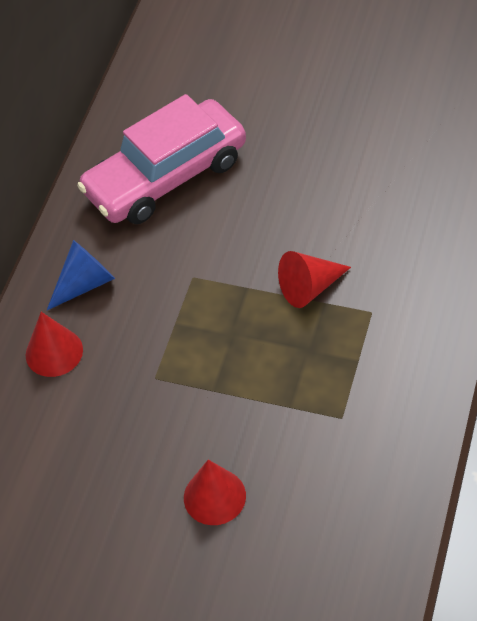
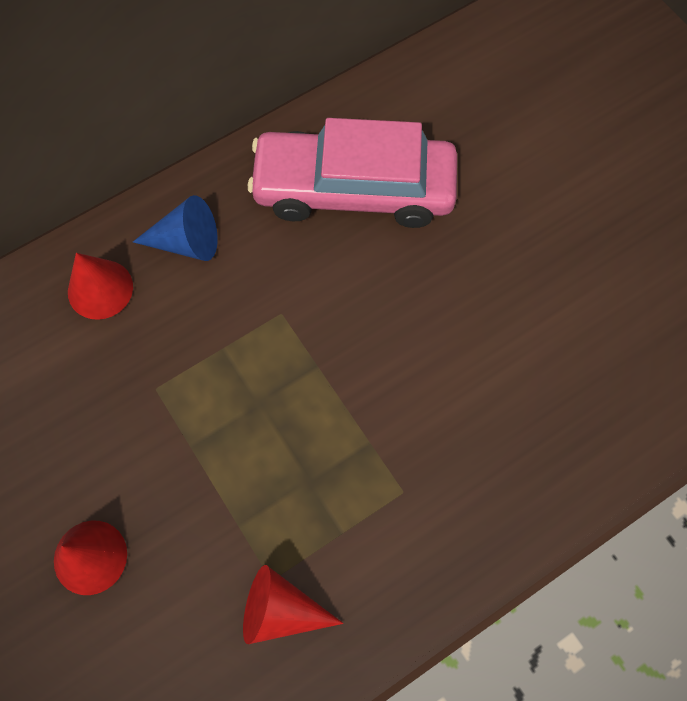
camera: 35 degrees right, 15 degrees up
(309, 288) = (371, 416): red cone -> red cone (280, 610)

